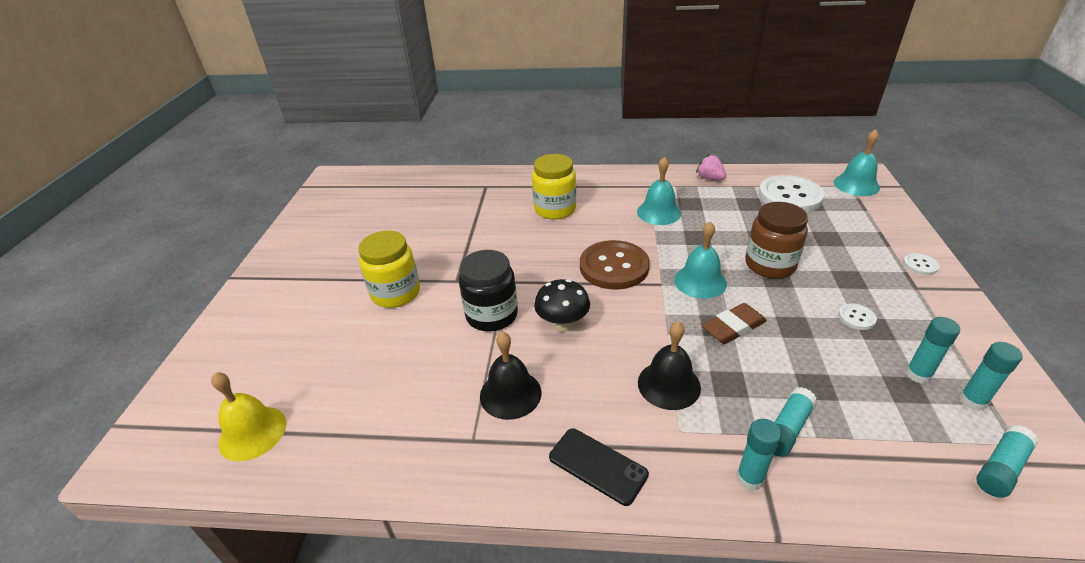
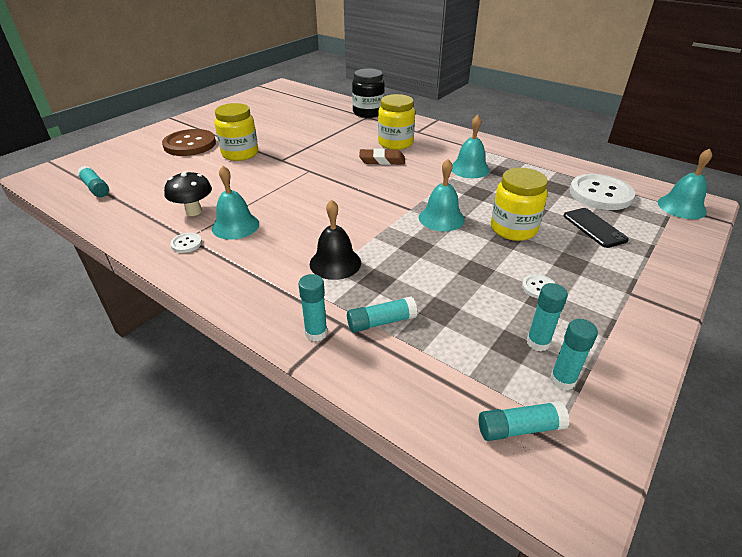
camera: 30 degrees right, 0 degrees up
(252, 433) = (95, 188): yellow bell -> turquoise glue stick
(492, 315) = (278, 184): black jar -> black jar (368, 112)
(510, 394) = (235, 226): black bell -> turquoise bell
(562, 325) = (312, 205): black mushroom -> black mushroom (194, 211)
(597, 466) = (235, 281): black phone -> black phone (594, 228)
(614, 267) = (390, 188): brown button -> brown button (190, 144)
(709, 178) = (543, 161): pink strawberry -> none
(733, 327) = (427, 252): brown eraser -> brown eraser (382, 160)
(770, 265) = (513, 229): brown jar -> yellow jar
(920, 265) = (658, 280): white button -> white button (186, 244)

